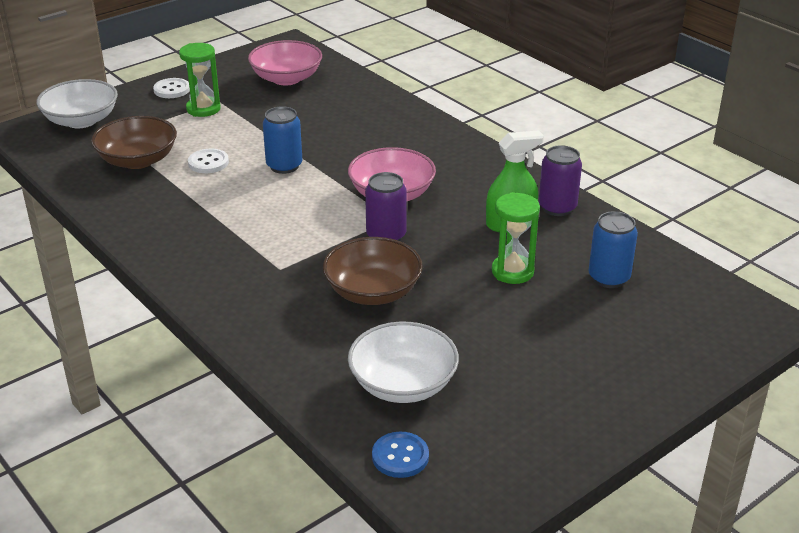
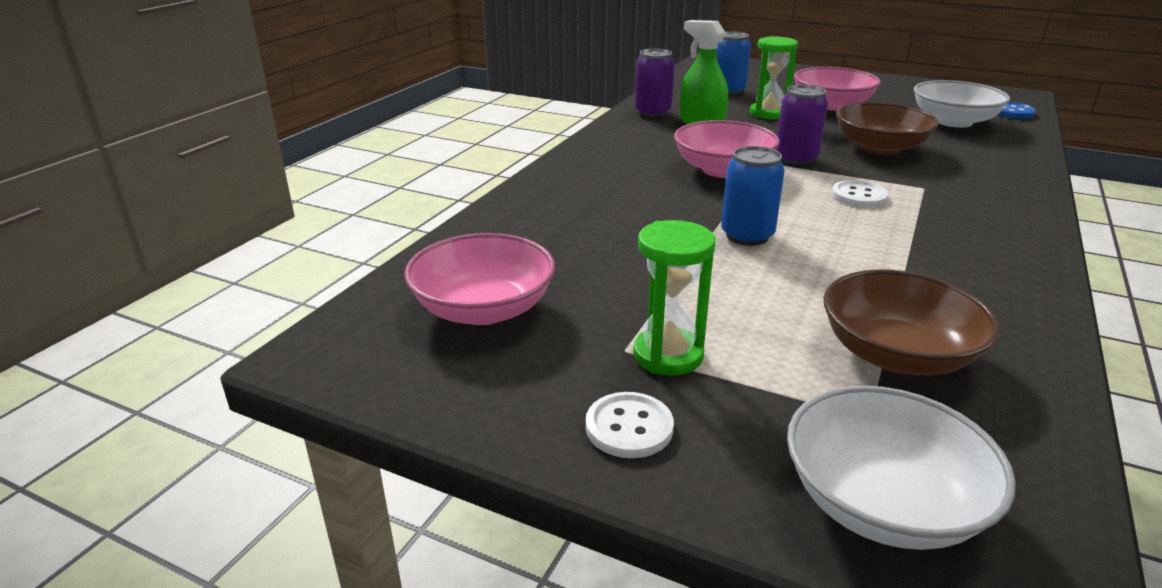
camera: 115 degrees left, 5 degrees down
(208, 162) = (813, 290): white button -> white button (859, 196)
(513, 326) = (831, 105): none -> pink bowl

